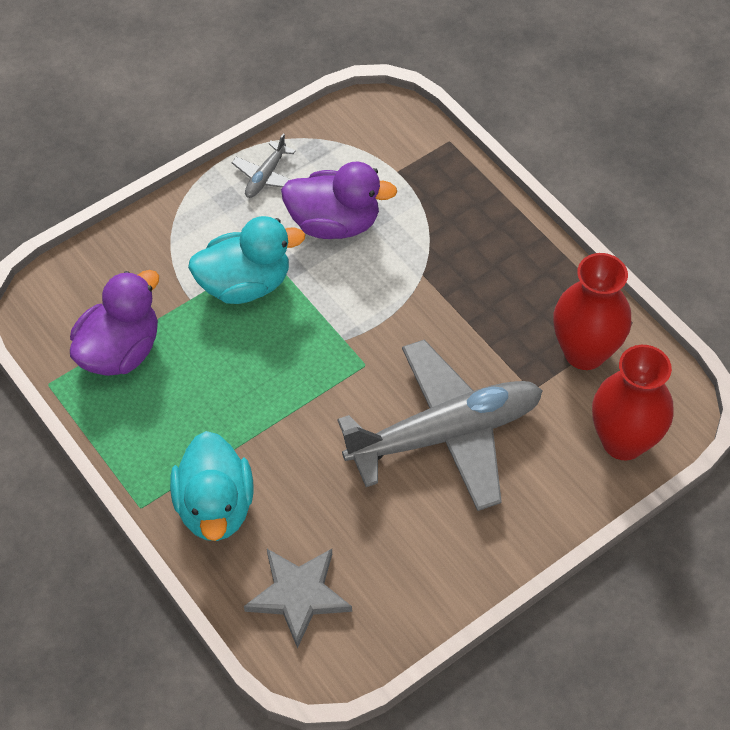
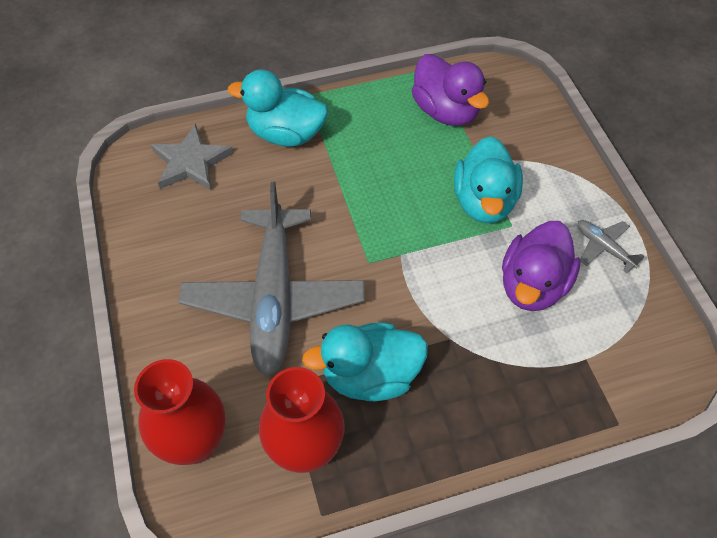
camera: 110 degrees right, 0 degrees up
(490, 325) = (370, 376): none -> turquoise duck

